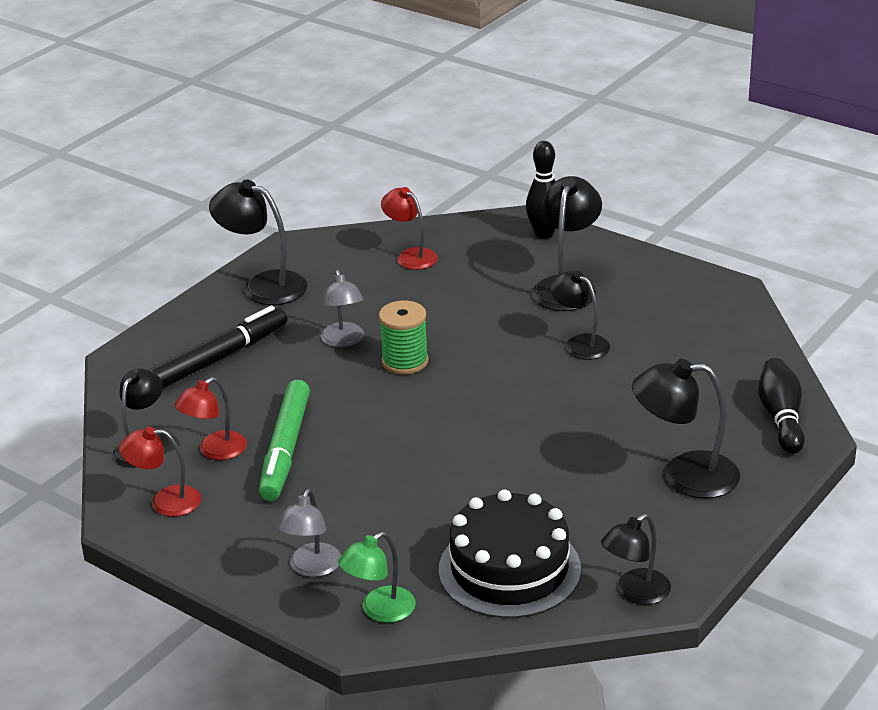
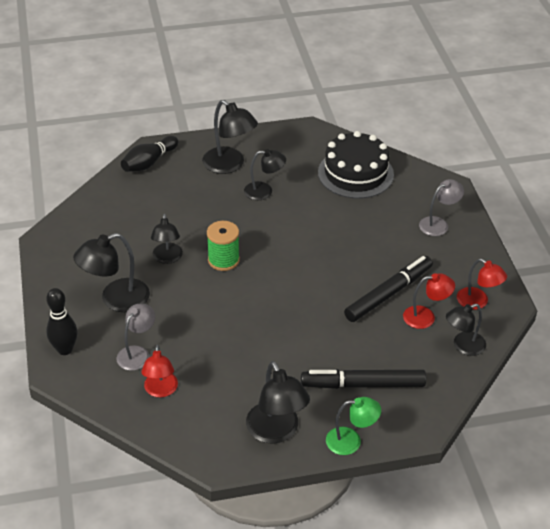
camera: 140 degrees left, 10 degrees up
(285, 449) = (388, 294): green marker -> black marker
(344, 341) = (281, 347): grey lamp -> grey lamp (137, 353)
(379, 611) = (428, 189): green lamp -> green lamp (351, 441)
(405, 361) = (266, 308): green spool -> green spool (223, 260)
(635, 593) = (319, 136): black lamp -> black lamp (264, 191)

